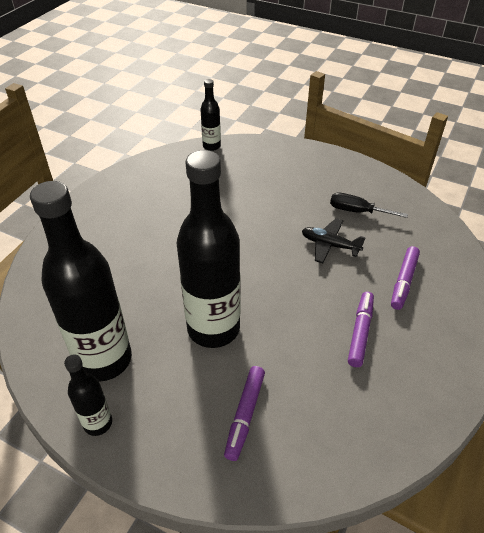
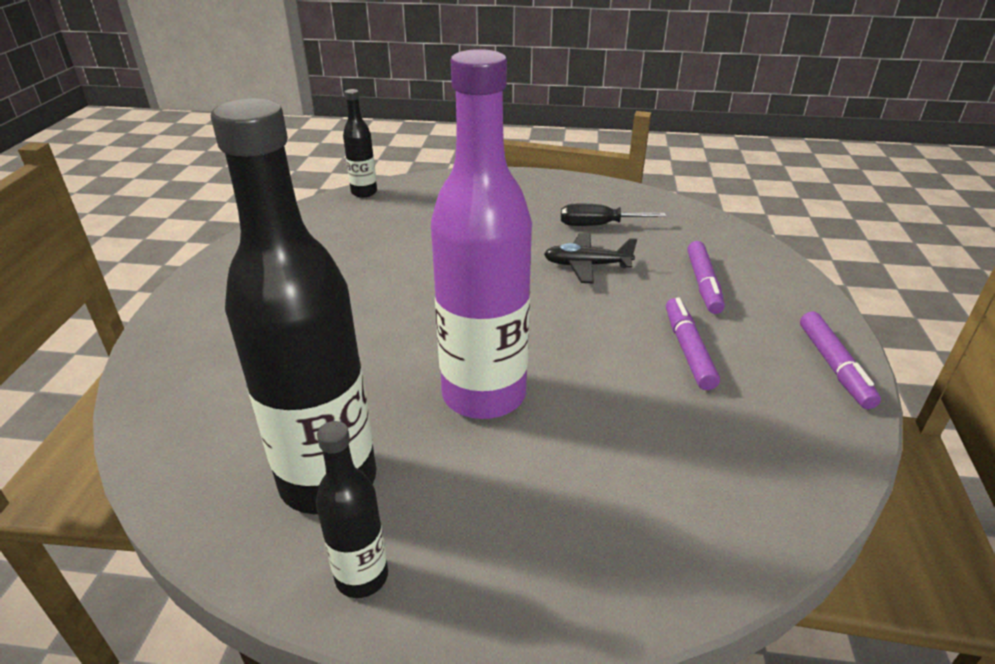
camera: 20 degrees left, 10 degrees down
(213, 328) = (484, 395): black bottle -> purple bottle
(245, 415) = (596, 492): purple marker -> purple marker (834, 366)

